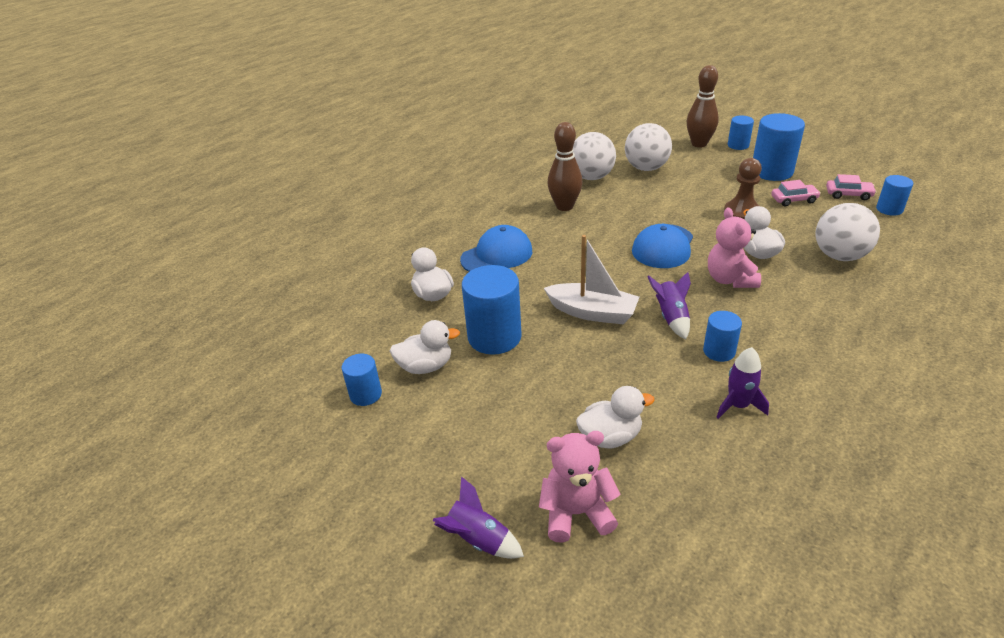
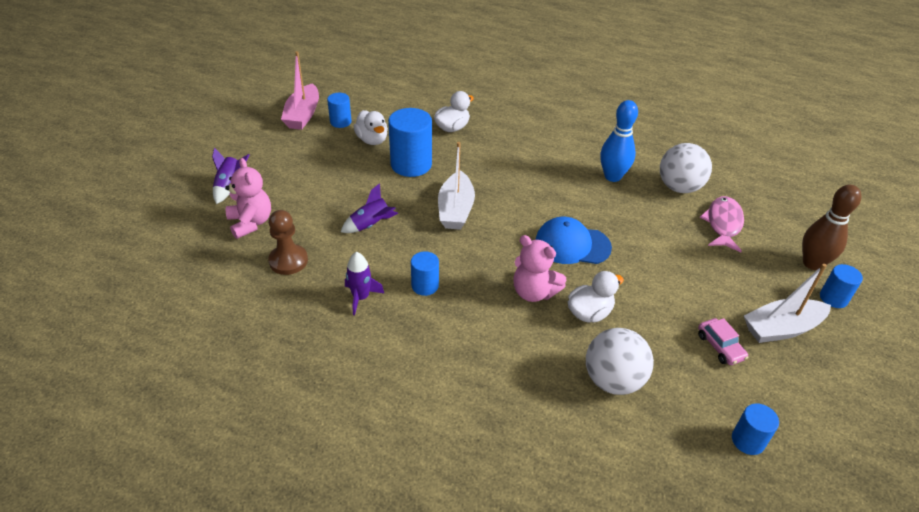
camera: 70 degrees right, 5 degrees up
(324, 436) = (303, 115): none -> pink boat
(497, 255) = (516, 149): blue cap -> none
(564, 206) = (612, 176): brown bowling pin -> blue bowling pin
(610, 437) = (318, 232): white duck -> none
(646, 168) = (723, 224): white ball -> pink fish
(671, 317) = (462, 255): purple rocket -> purple rocket (371, 225)
(730, 279) = (534, 292): pink teddy bear -> pink teddy bear turned 120 degrees counterclockwise
(741, 212) = (666, 301): brown pawn -> brown pawn (288, 261)
(771, 171) = (781, 328): blue cylinder -> white boat
(848, 194) = (764, 401): pink car -> none

